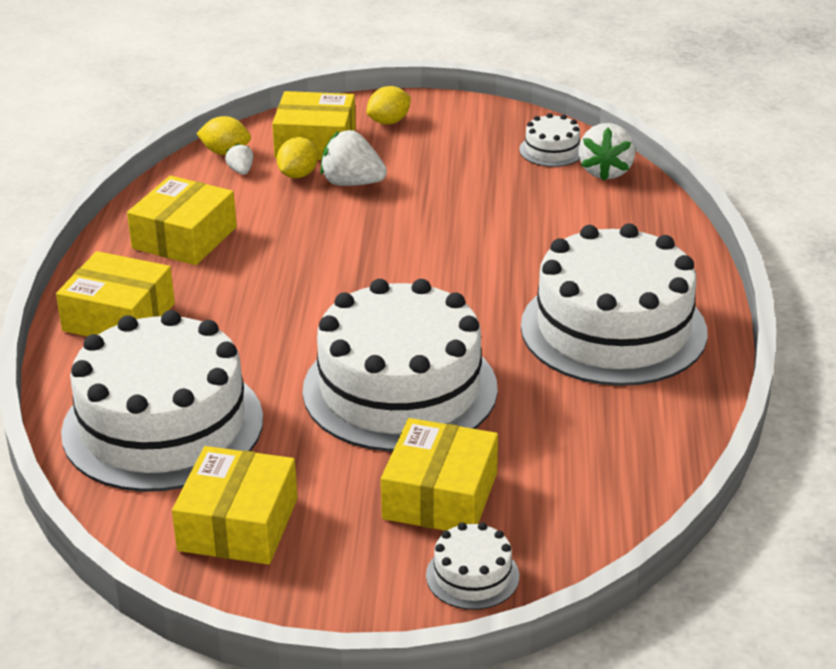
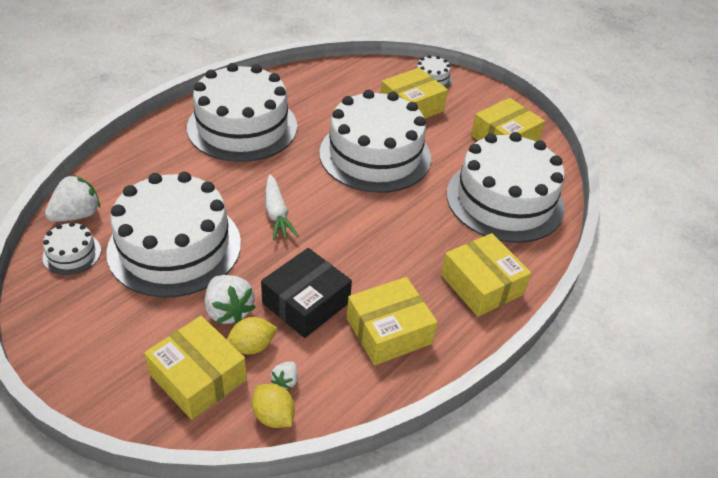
camera: 145 degrees left, 10 degrees up
(289, 219) = (306, 303): none -> black box
(389, 122) = (117, 364): yellow lemon -> none
(423, 267) = (277, 214): none -> white carrot
(475, 195) = (174, 247): none -> white cake

